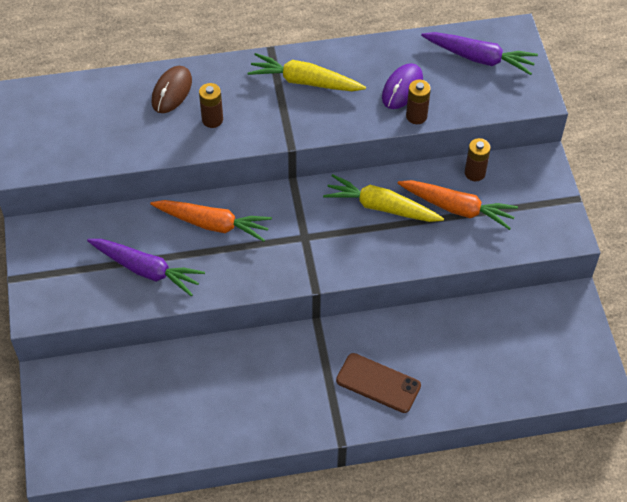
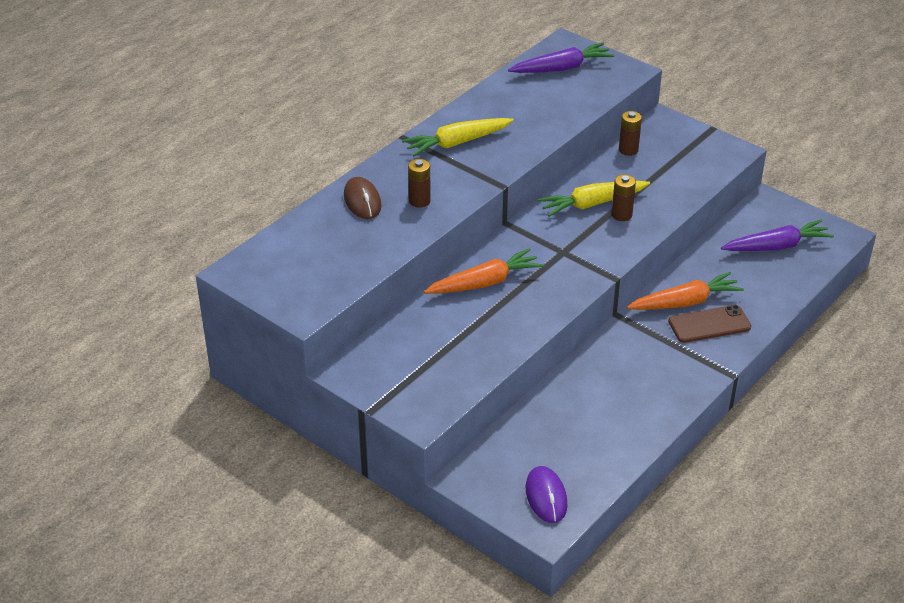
camera: 40 degrees left, 15 degrees down
(146, 270) = (473, 340): purple carrot -> purple carrot (776, 246)
(402, 88) = (533, 111): purple mouse -> purple mouse (546, 496)
(416, 116) = (565, 122): brown battery -> brown battery (621, 215)
(457, 208) = (644, 176): orange carrot -> orange carrot (684, 302)

